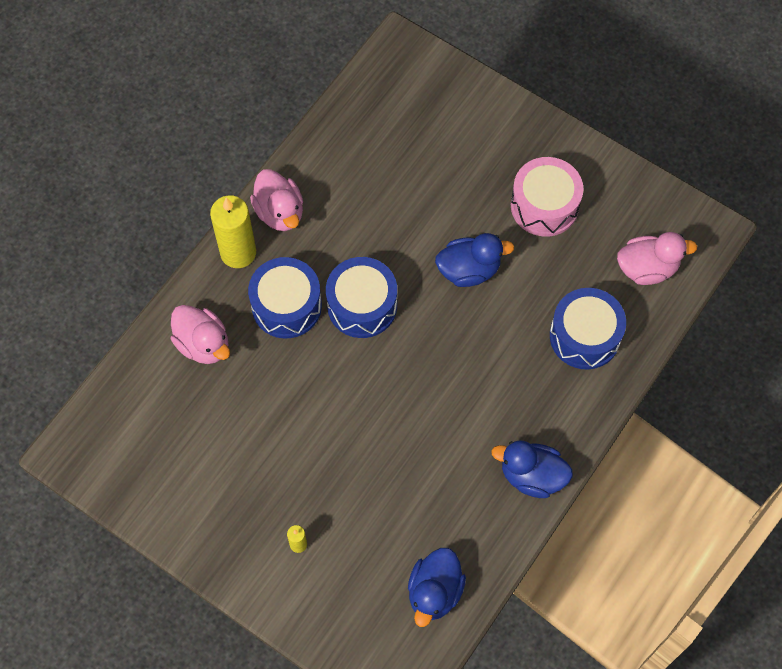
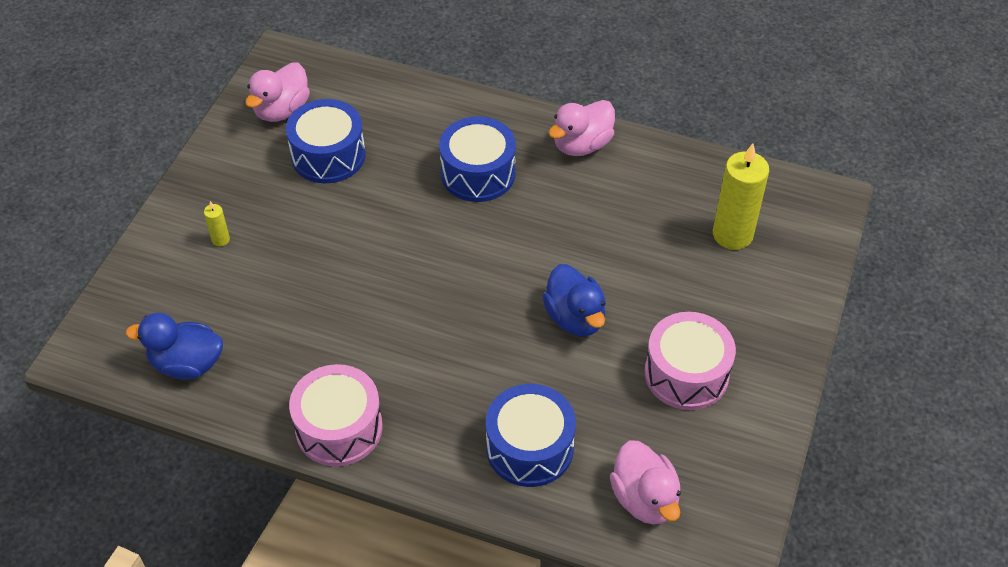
camera: 75 degrees right, 15 degrees down
(203, 344) = (416, 121): pink duck -> pink duck (281, 110)
(238, 252) = (524, 124): yellow candle -> yellow candle (732, 234)
(362, 305) = (499, 233): blue drum -> blue drum (328, 155)
(532, 476) = (339, 428): blue duck -> pink drum

